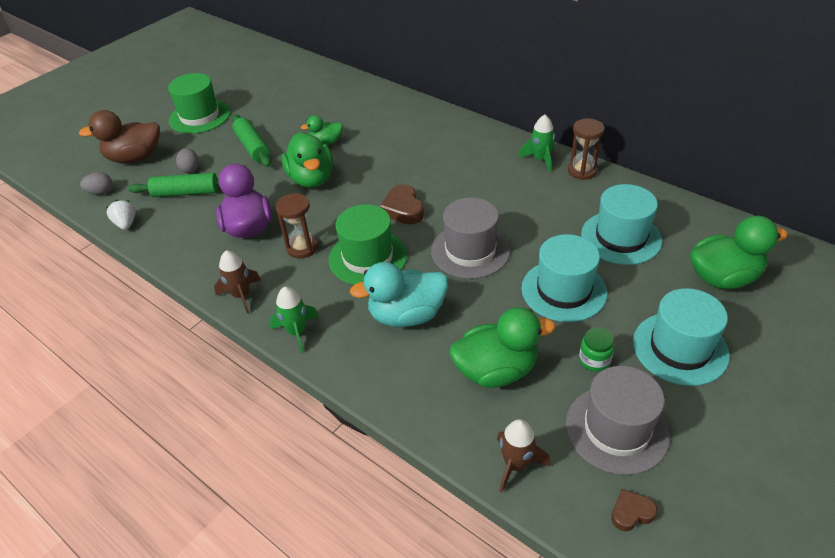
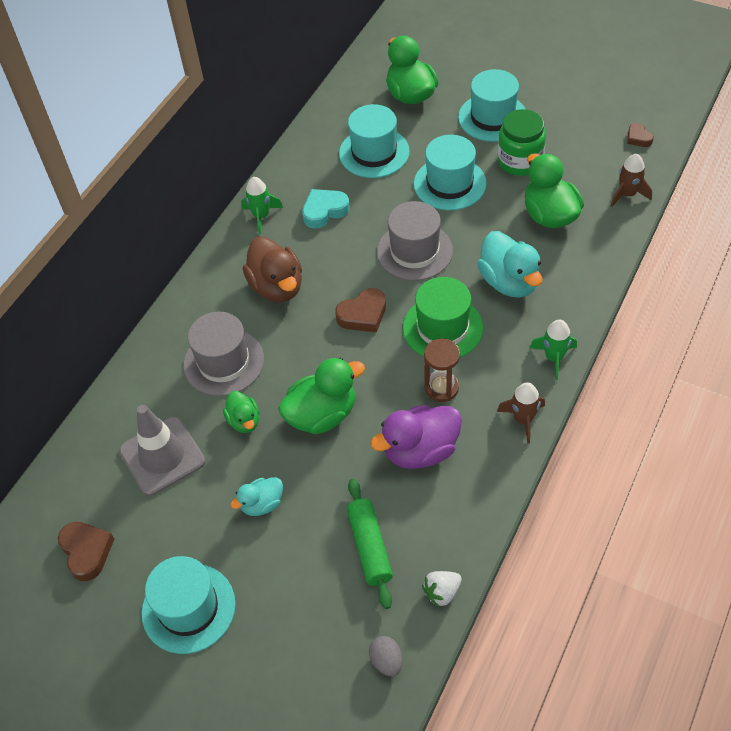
camera: 100 degrees left, 10 degrees up
(135, 158) = (302, 654): brown duck -> brown duck (277, 287)
(190, 169) = (319, 564): grey egg -> none
(200, 116) = (188, 608): green hat -> turquoise hat
(253, 147) = (262, 504): green rolling pin -> turquoise duck
(264, 81) = (86, 552): none -> brown heart
(317, 108) = (162, 456): none -> grey traffic cone
(539, 197) = (324, 211): none -> turquoise heart
(582, 171) = (278, 183): brown hourglass -> none
(594, 360) = (519, 161): green jar -> green jar, size x1.87
(616, 429) = (578, 147): grey hat -> grey hat (224, 362)

